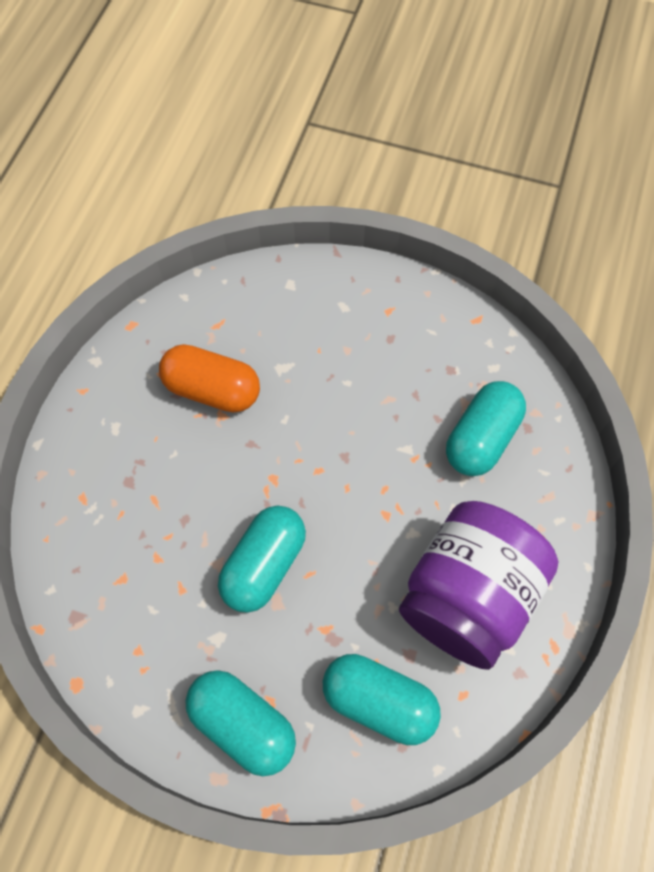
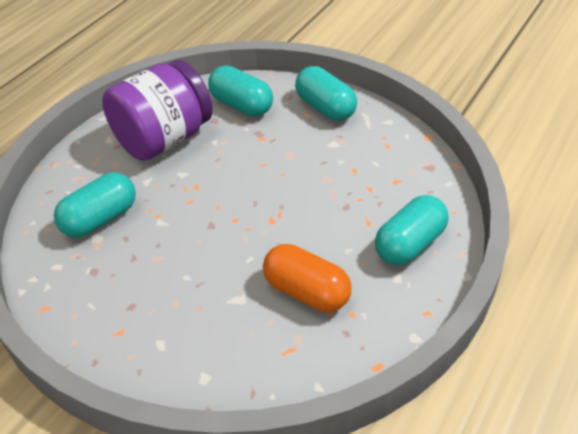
camera: 165 degrees left, 20 degrees down
(264, 565) = (293, 173): turquoise capsule -> turquoise capsule (409, 244)

